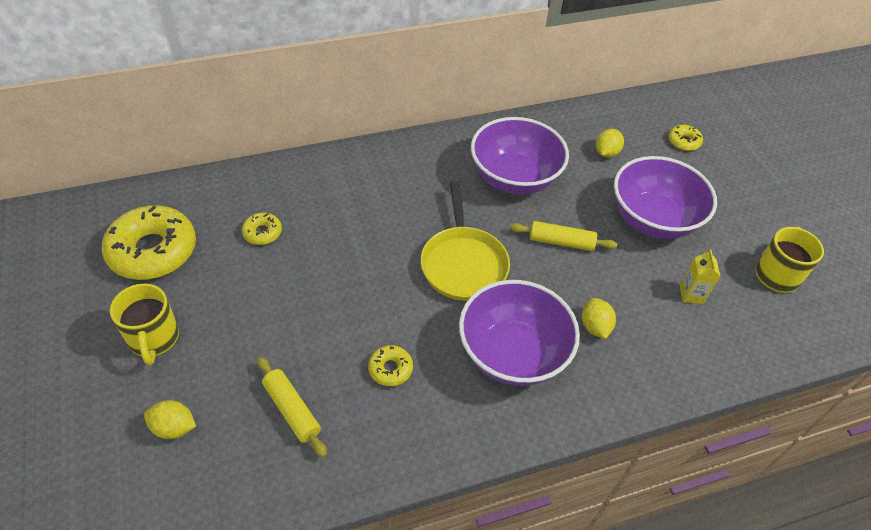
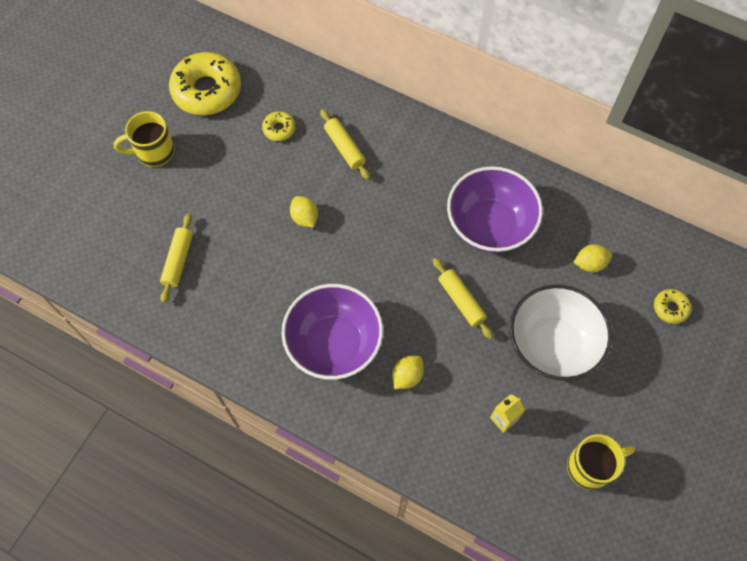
camera: 50 degrees right, 15 degrees up
(154, 339) = (154, 152): yellow mug -> yellow mug turned 45 degrees clockwise
(174, 428) = (114, 216): yellow lemon -> yellow lemon (304, 218)
(338, 206) = (345, 148): none -> yellow rolling pin
(390, 369) = (254, 286): yellow donut -> none
(463, 263) = (376, 258): yellow pan -> none
(653, 219) = (552, 344): purple bowl -> white bowl

